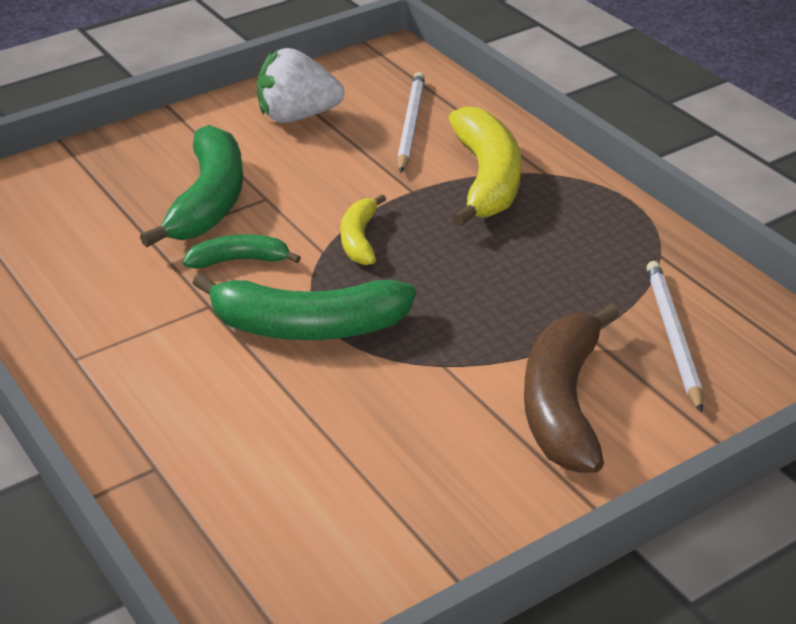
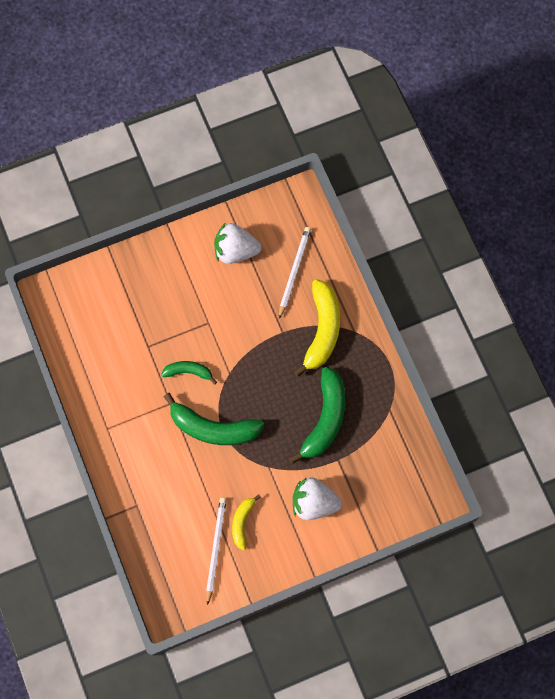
camera: 10 degrees right, 35 degrees up
(209, 201) = (180, 319): green banana -> green banana (325, 419)
(359, 239) = (248, 367): yellow banana -> yellow banana (242, 522)
(563, 404) = (314, 503): brown banana -> white strawberry
(673, 336) = (375, 469): white pencil -> white pencil (215, 548)

